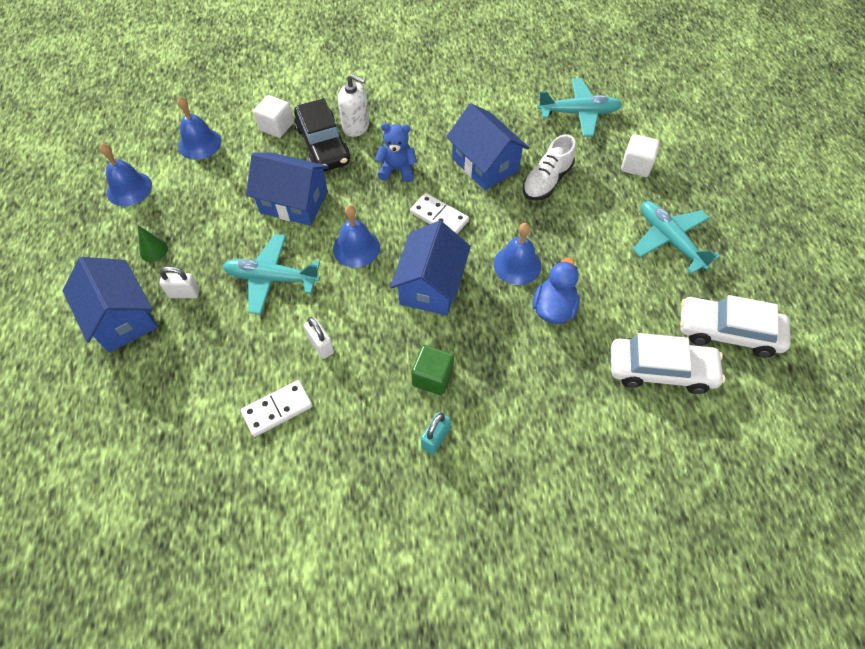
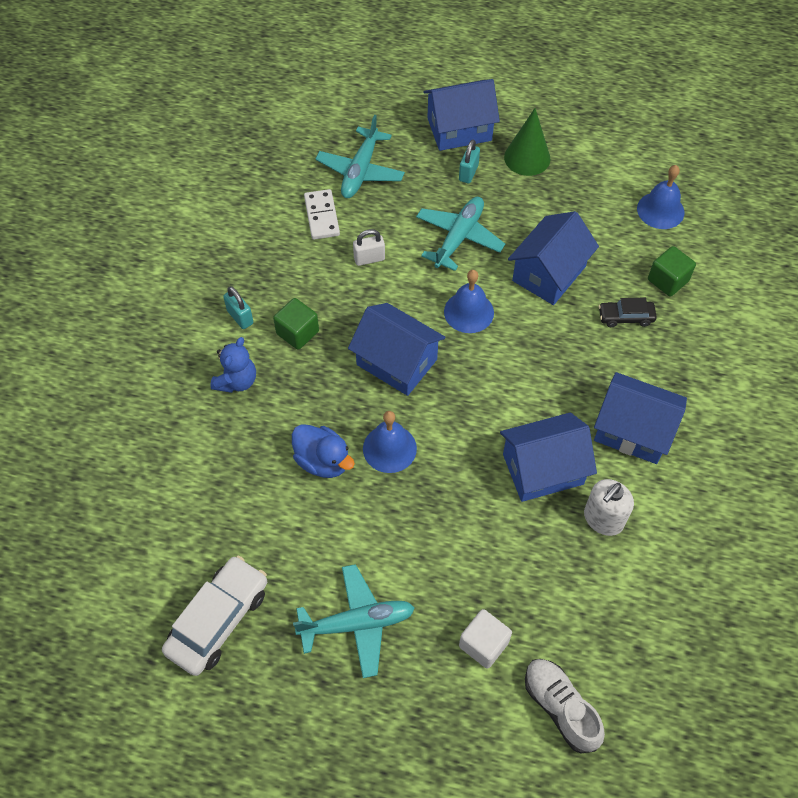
camera: 110 degrees right, 0 degrees up
(129, 188) = (613, 148): blue bell -> none
(153, 250) = (527, 158): green cone -> green cone, size x1.72
(184, 293) = (468, 173): white padlock -> turquoise padlock
(276, 126) = (668, 280): white cube -> green cube
(323, 145) = (625, 317): black car -> black car, size x0.55
(356, 126) = (646, 355): white soap dispenser -> white soap dispenser (603, 519)
(397, 170) = (564, 377): blue teddy bear -> blue teddy bear (237, 381)
(427, 122) = (633, 430): none -> blue house
(439, 217) = (481, 397): white domino -> none
(547, 181) = (494, 526): white shoe -> white shoe (560, 708)
(579, 113) = (598, 616): turquoise plane -> turquoise plane (360, 171)
(660, 370) = (210, 529): white car -> none

